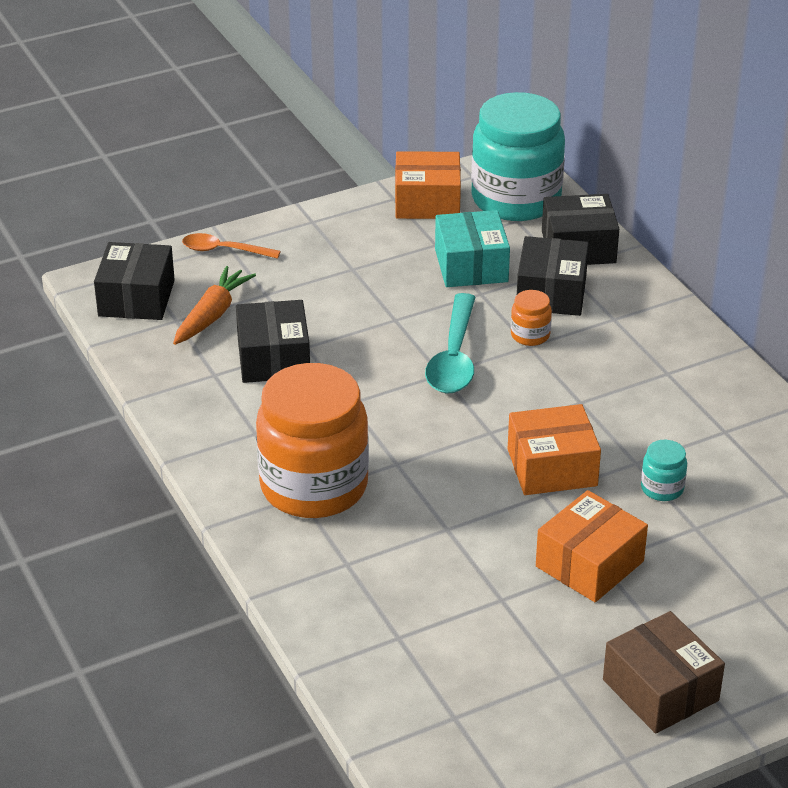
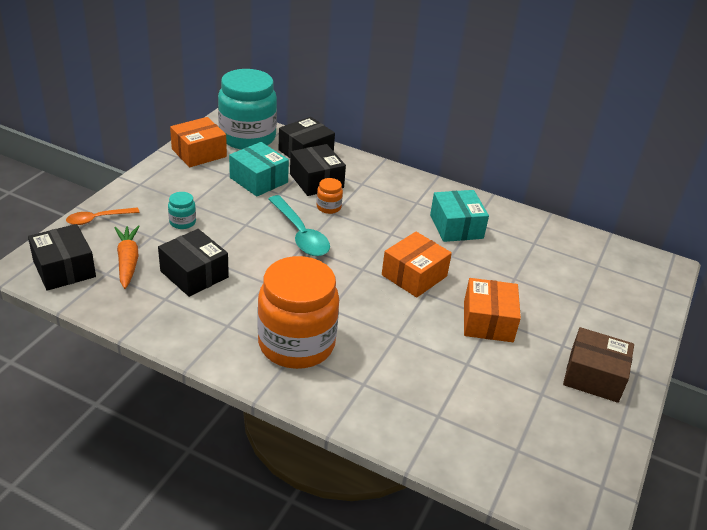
camera: 40 degrees left, 0 degrees up
(662, 488) = (477, 264): turquoise jar -> turquoise jar (182, 222)
(689, 427) = (456, 227): none -> turquoise box

